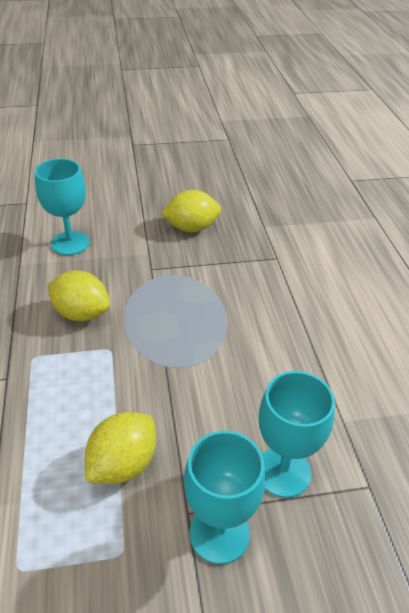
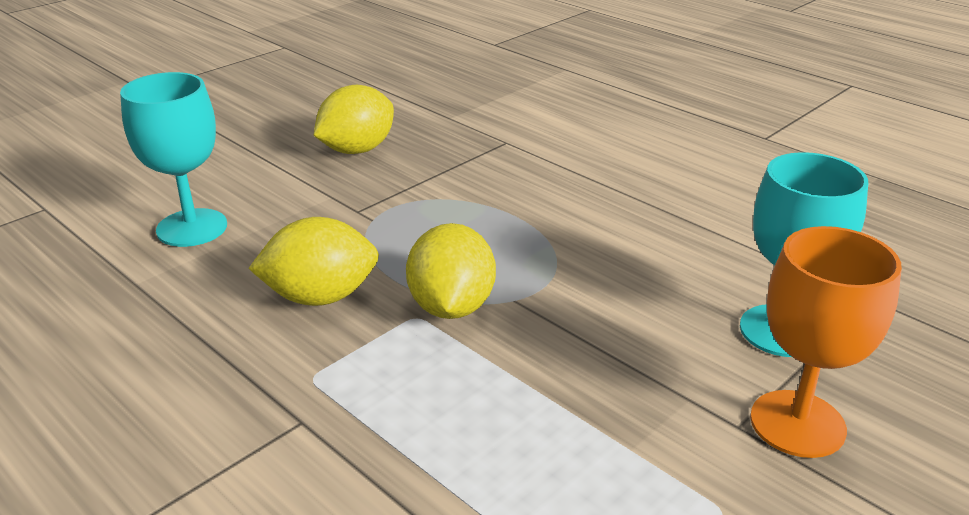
camera: 35 degrees left, 10 degrees down
(123, 464) = (600, 423): yellow lemon -> yellow lemon (451, 307)
(219, 533) = (797, 424): turquoise goblet -> orange goblet

